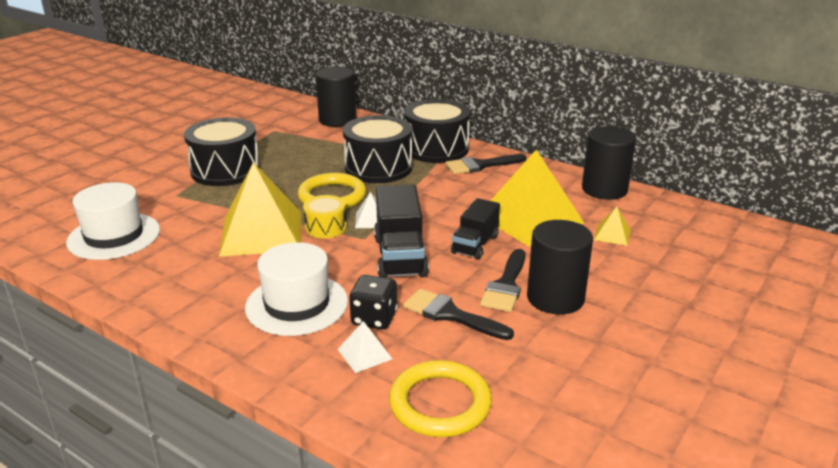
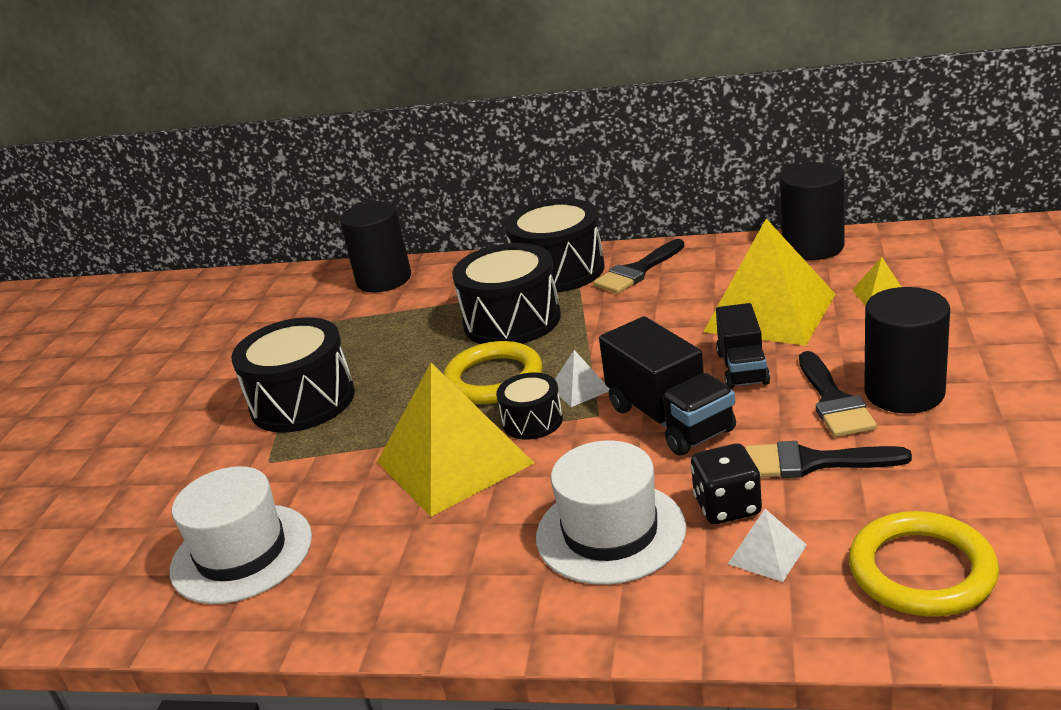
camera: 20 degrees left, 0 degrees up
(326, 227) = (532, 421): yellow drum -> black drum

